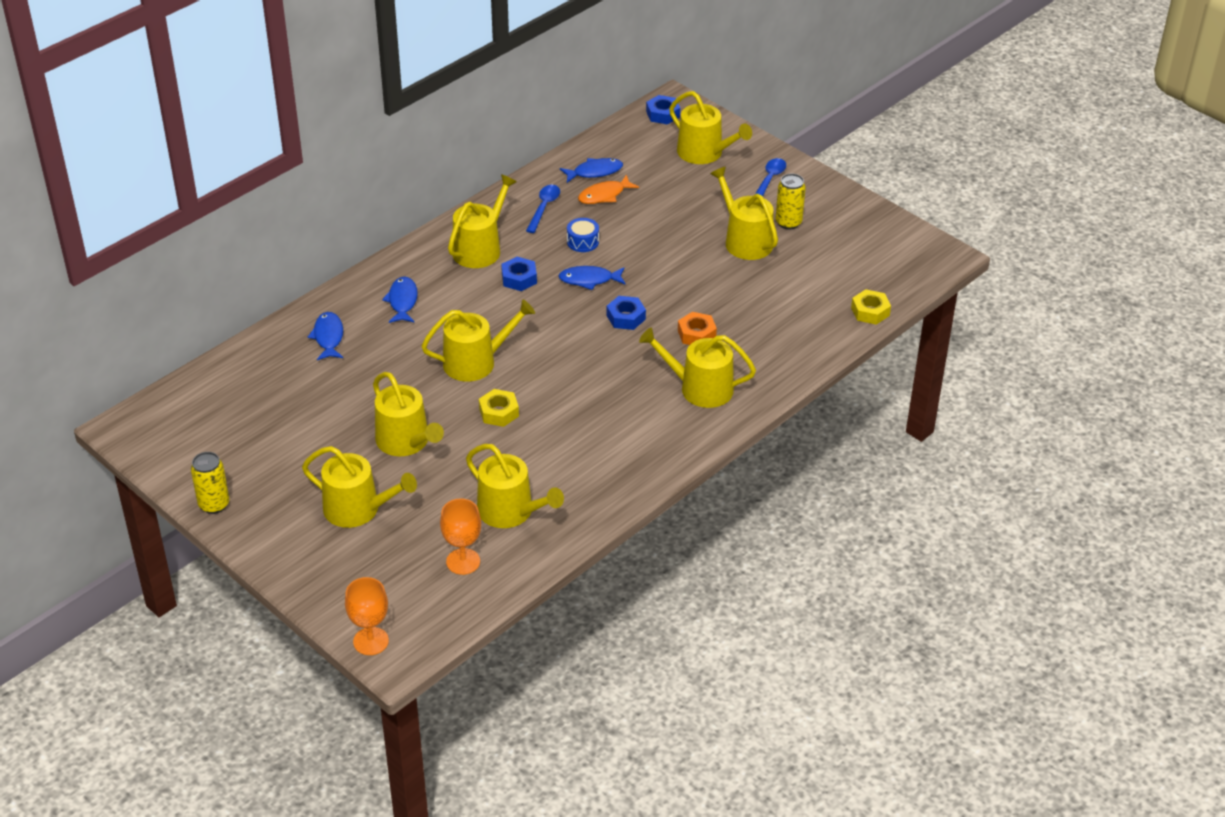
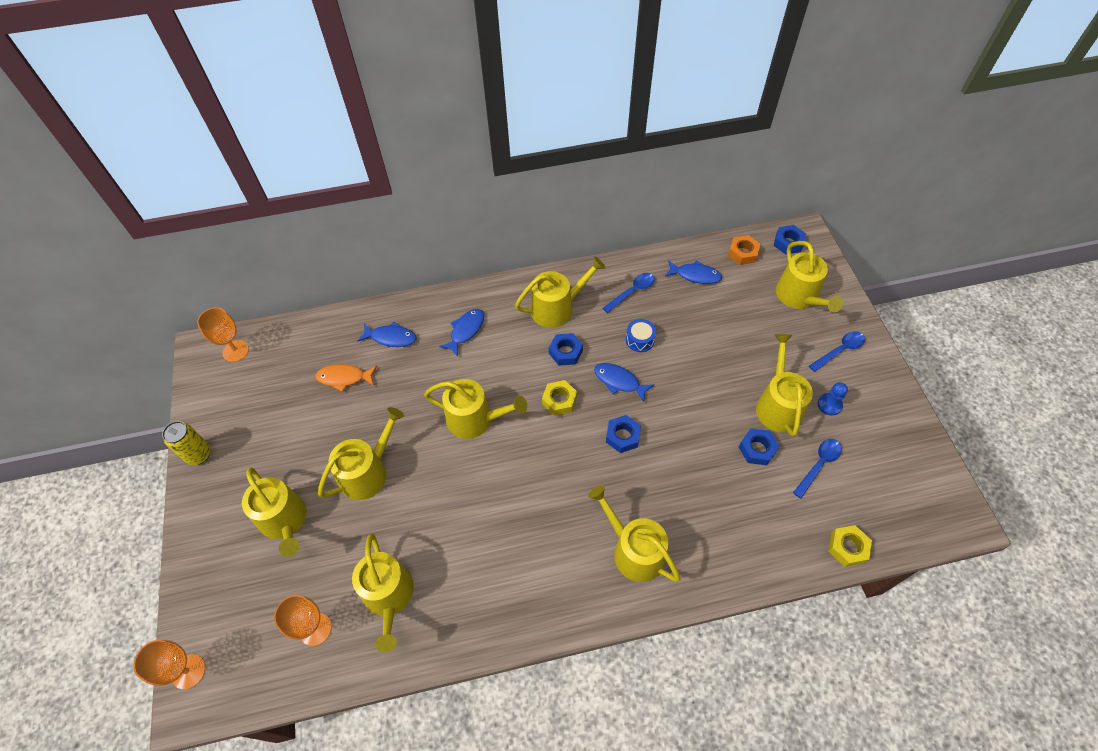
camera: 35 degrees right, 15 degrees up
(164, 414) = (235, 351): none -> orange goblet
(328, 337) = (391, 338): blue fish -> blue fish turned 75 degrees clockwise
(406, 442) = (368, 472): yellow watering can -> yellow watering can turned 135 degrees counterclockwise
(499, 412) = (455, 482): yellow nut -> yellow nut (559, 400)
(604, 195) = (688, 301): orange fish -> orange fish (344, 378)
(696, 334) = (670, 487): orange nut -> orange nut (743, 253)
(750, 278) = (757, 449): none -> blue nut
(788, 222) = (829, 405): yellow can -> blue pawn
(809, 267) = (819, 465): none -> blue spoon

